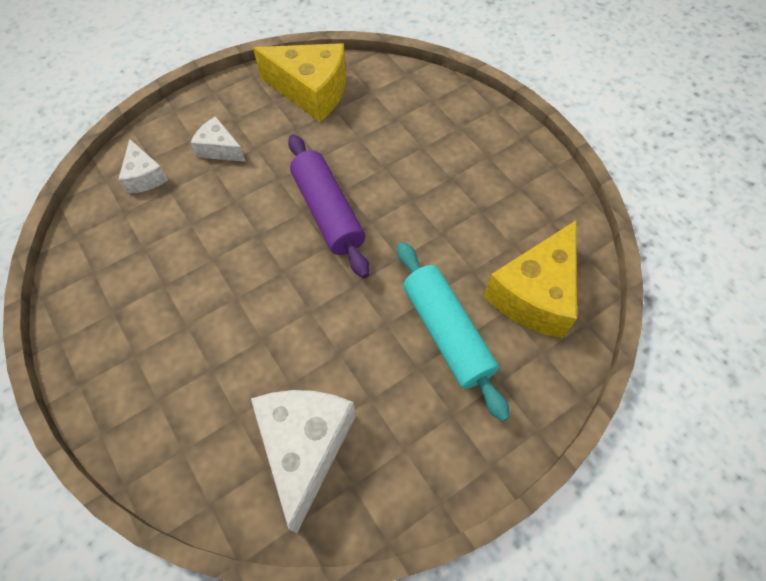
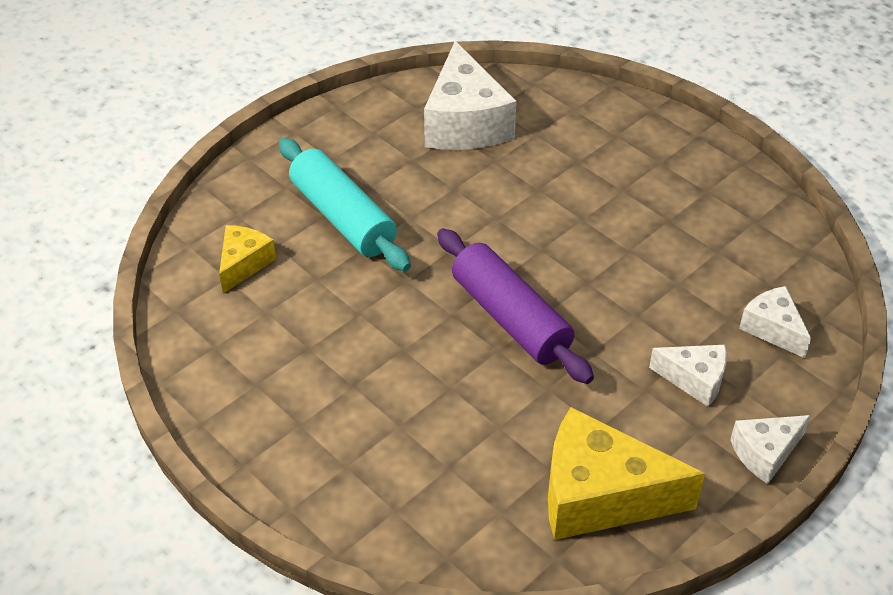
camera: 170 degrees right, 15 degrees down
(203, 100) = (765, 453): none -> white cheese
(534, 294) = (244, 264): yellow cheese -> yellow cheese, size x0.53

